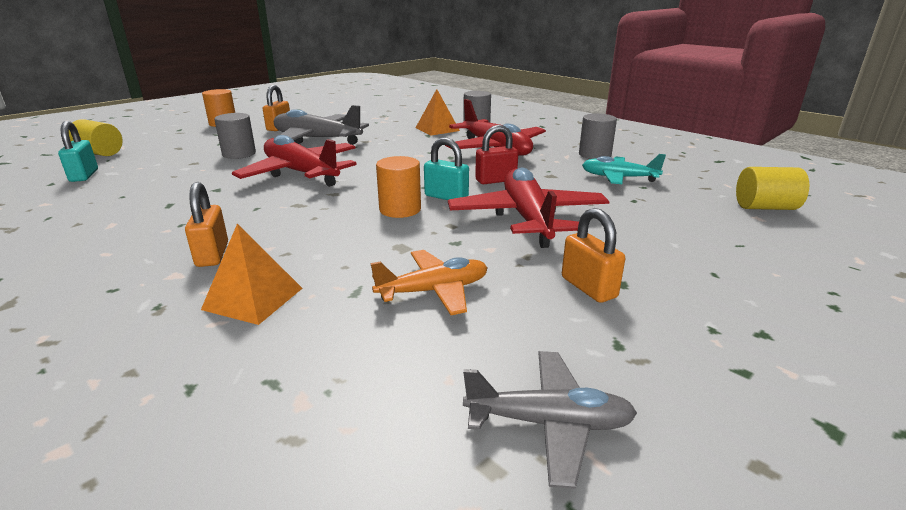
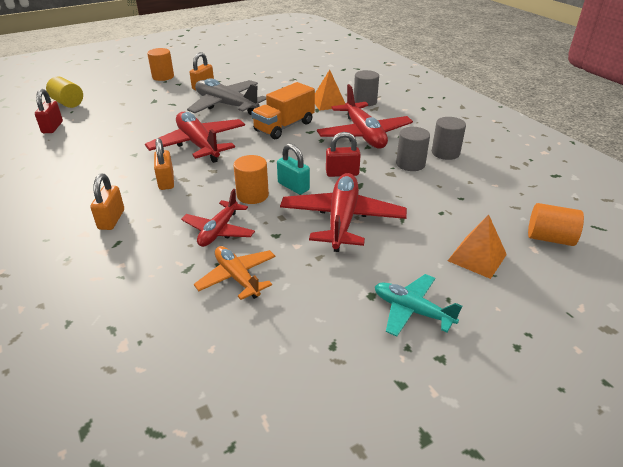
camera: 15 degrees right, 10 degrees up
(84, 175) = (52, 127): turquoise padlock -> red padlock
(239, 154) = (162, 116): grey cylinder -> grey cylinder (410, 164)
(253, 298) = (123, 262): orange pyramid -> orange pyramid (477, 257)
(377, 247) = (219, 230): none -> red plane
(399, 150) = (284, 126): none -> orange truck
(433, 291) = (237, 277): orange plane -> orange plane turned 120 degrees counterclockwise
(548, 423) = (252, 392): grey plane -> none
(588, 287) = (344, 294): orange padlock -> orange padlock (166, 181)
(618, 178) = (446, 184): turquoise plane -> turquoise plane (412, 311)
(765, 207) = (549, 238): yellow cylinder -> orange cylinder

